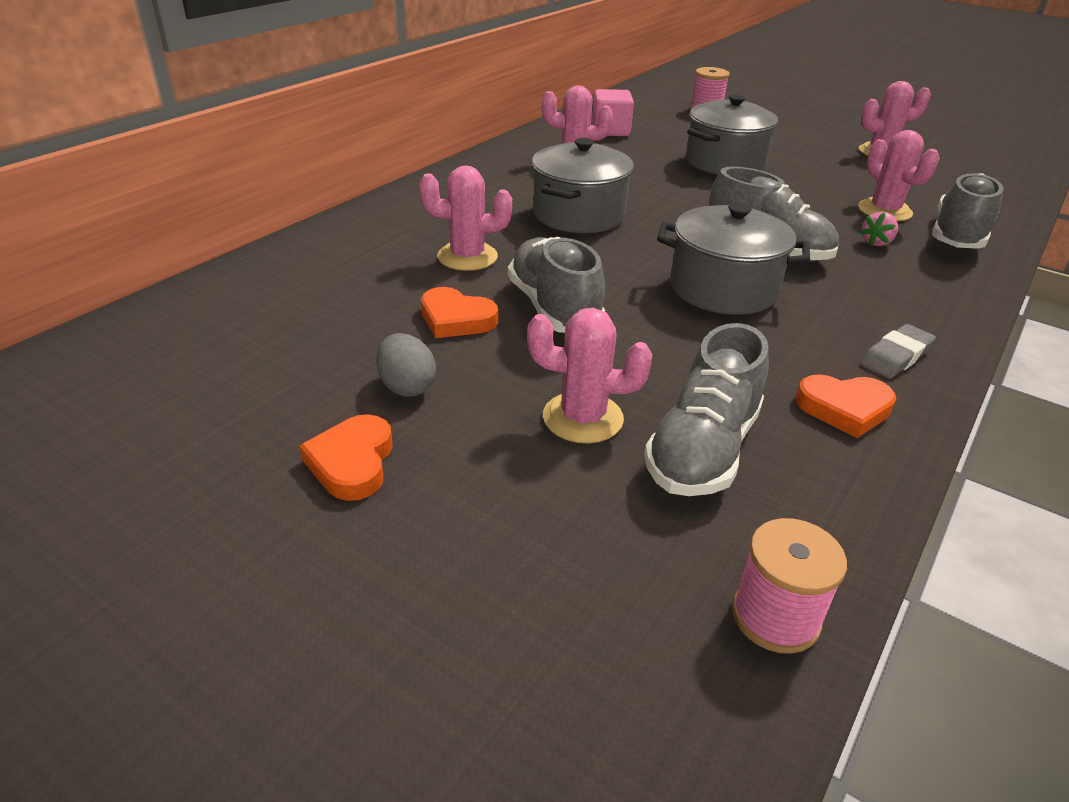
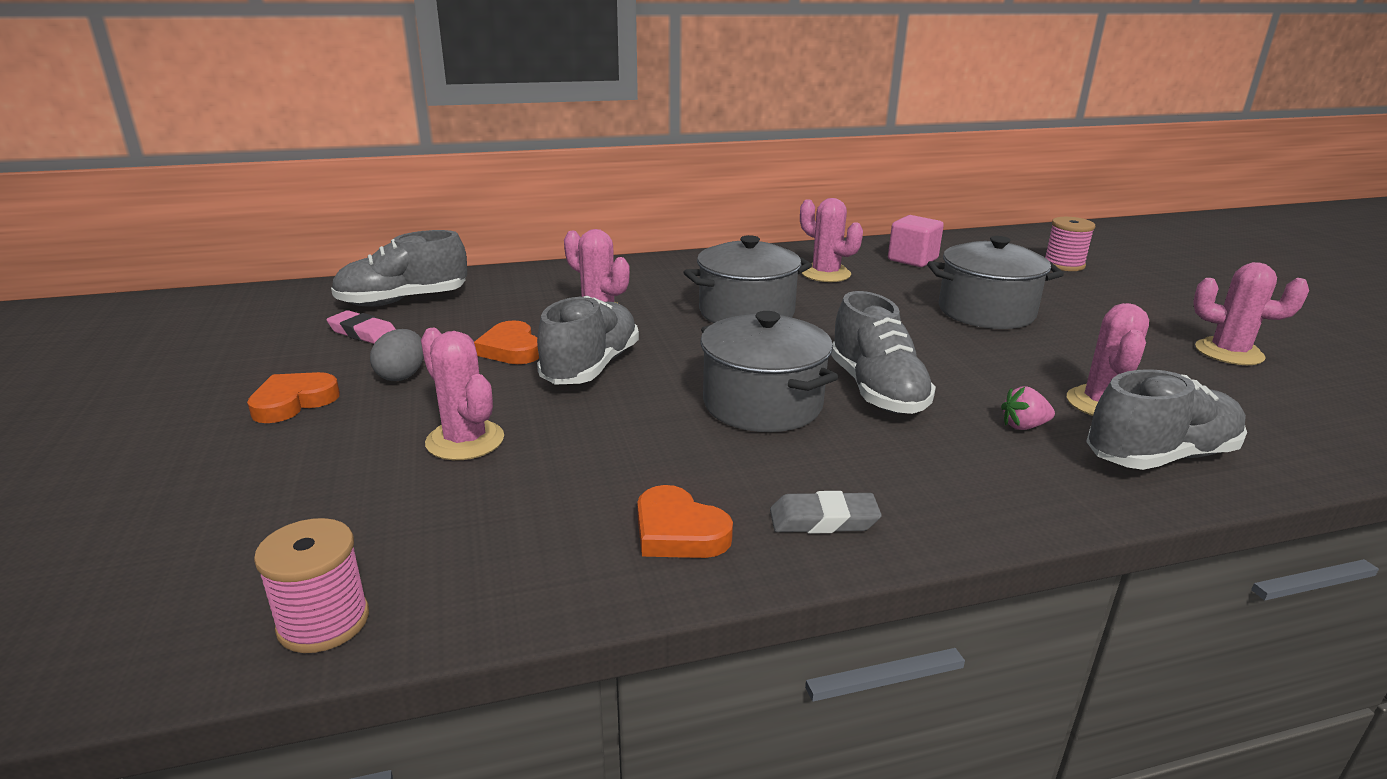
camera: 40 degrees right, 10 degrees down
(274, 361) = (363, 333): none -> pink eraser
(702, 450) = (501, 499): grey shoe -> grey shoe (403, 301)

